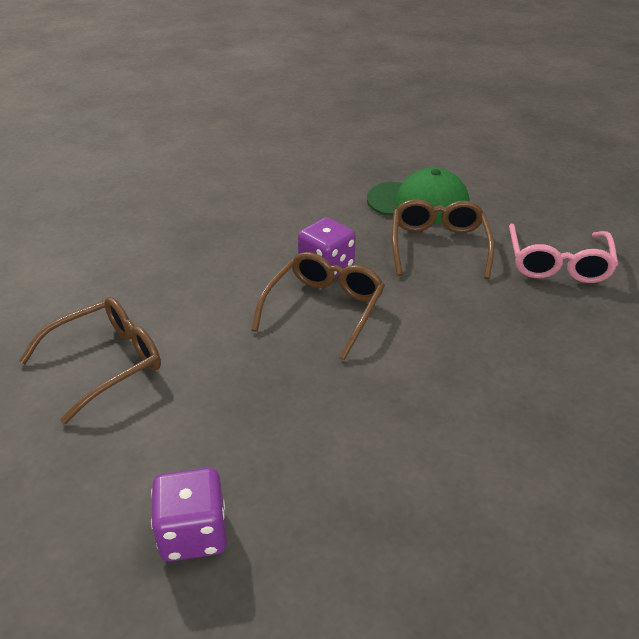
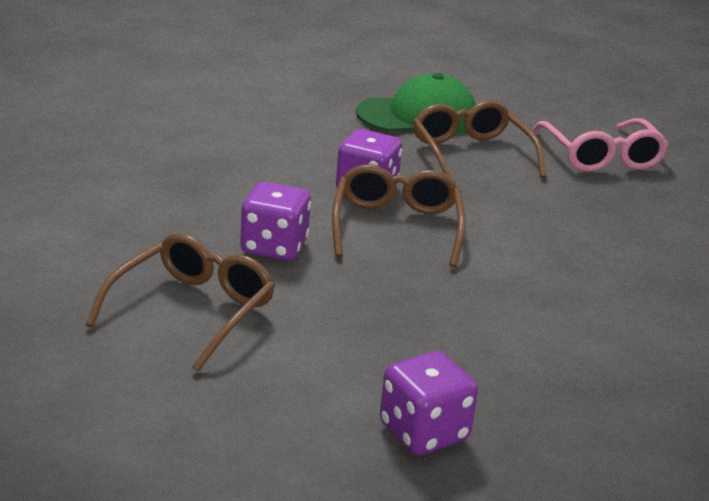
camera: 25 degrees left, 10 degrees down
(212, 312) = (274, 247): none -> purple dice

